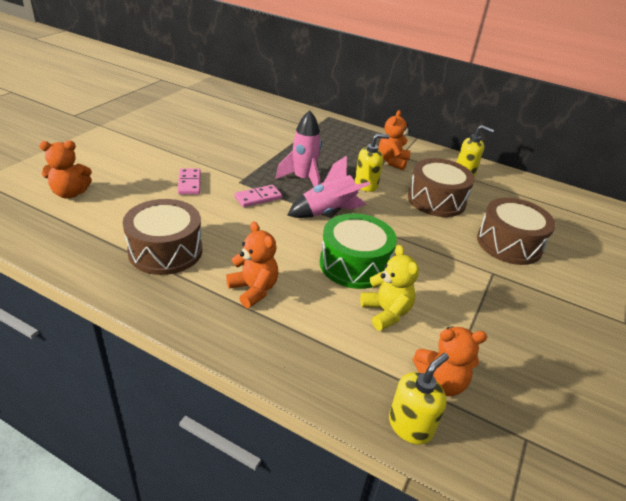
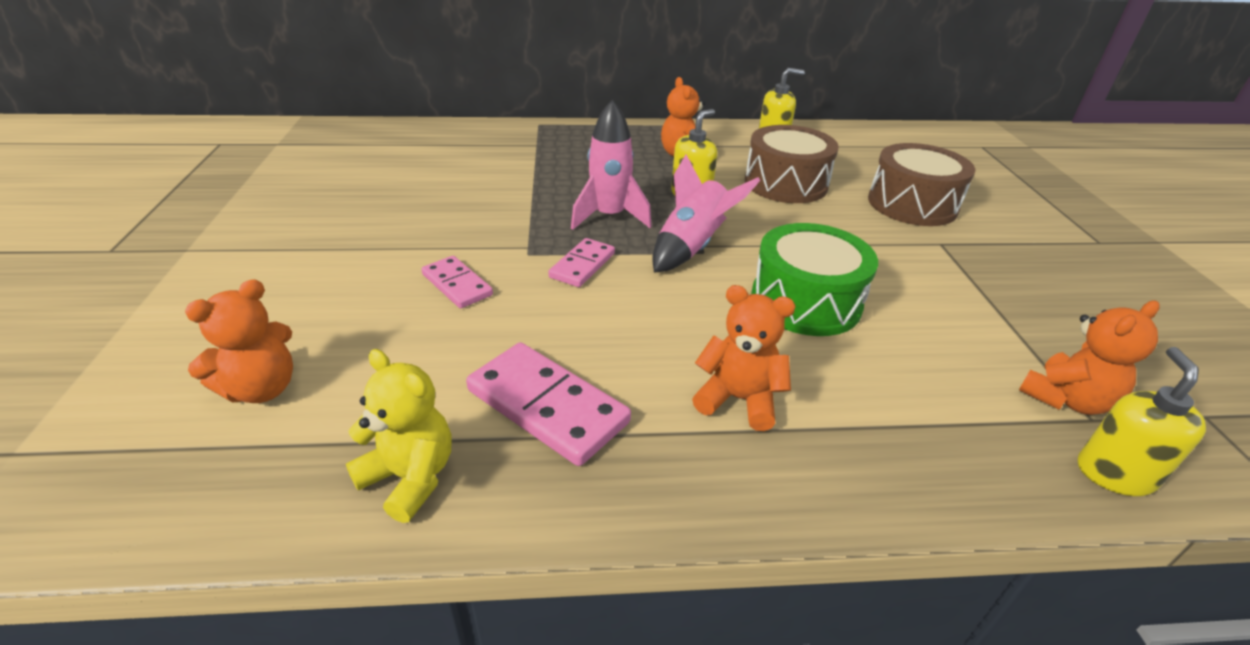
camera: 30 degrees left, 0 degrees up
(165, 251) = (547, 406): brown drum -> pink domino
(386, 313) = (913, 345): yellow teddy bear -> yellow teddy bear (410, 477)

